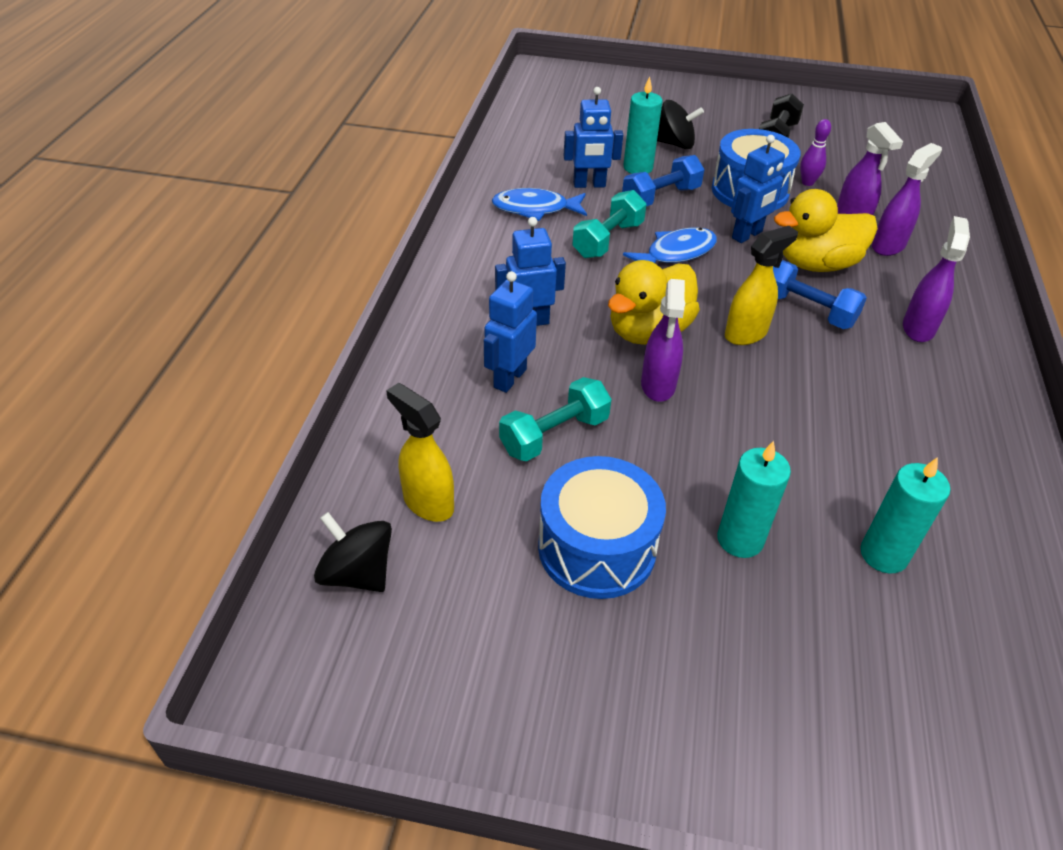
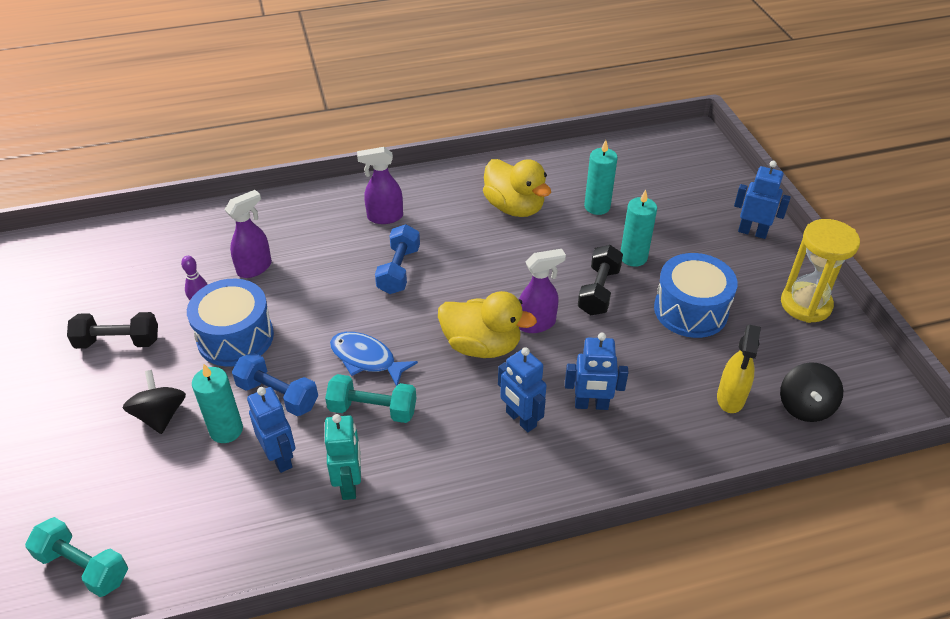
camera: 115 degrees left, 0 degrees up
(522, 713) = (805, 304): none -> yellow hourglass
(535, 209) = (349, 484): blue fish -> turquoise robot
(554, 435) = (624, 359): turquoise dumbbell -> turquoise dumbbell (83, 566)
(686, 467) = (598, 291): none -> black dumbbell
(746, 333) = (448, 294): yellow spray bottle -> none
(747, 235) = (313, 323): blue robot -> blue robot (752, 232)
(816, 264) = (334, 276): yellow duck -> yellow duck (514, 207)
(888, 246) = (284, 243): purple spray bottle -> none

